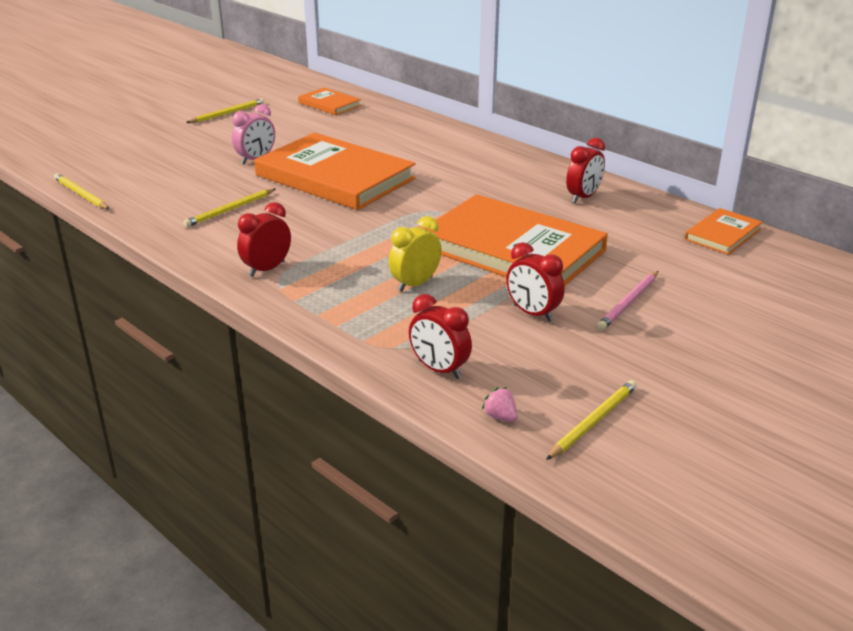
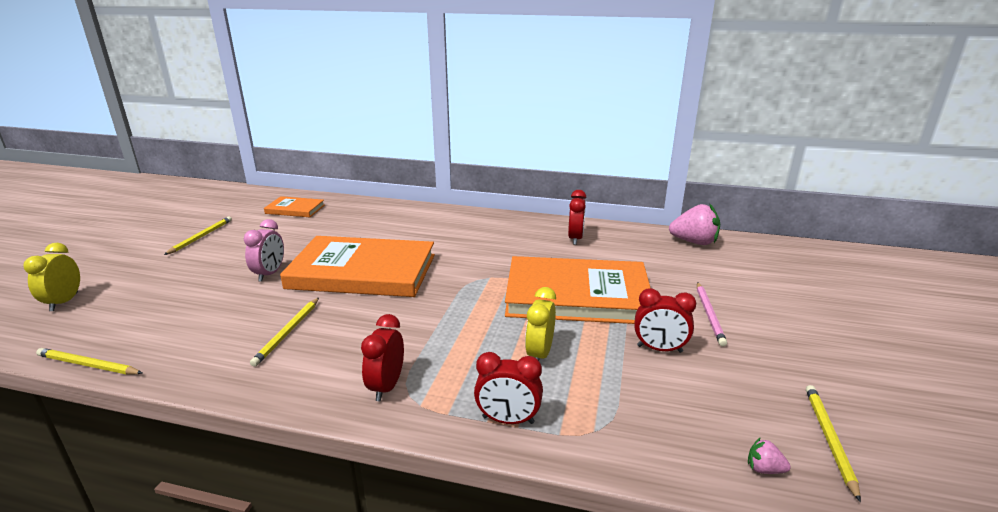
camera: 30 degrees left, 5 degrees down
(93, 144) = (64, 302): none -> yellow clock
(439, 369) = (658, 438): red clock -> red clock (508, 420)
(723, 234) = (694, 242): orange book -> pink strawberry

